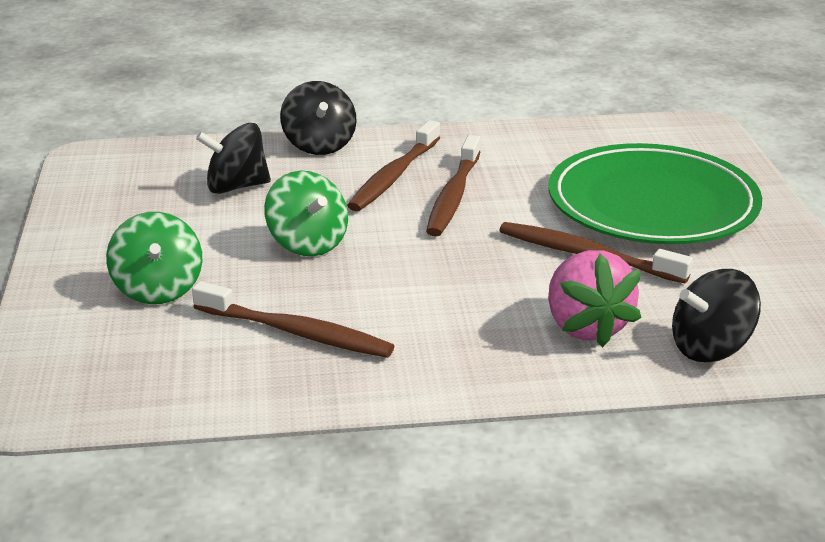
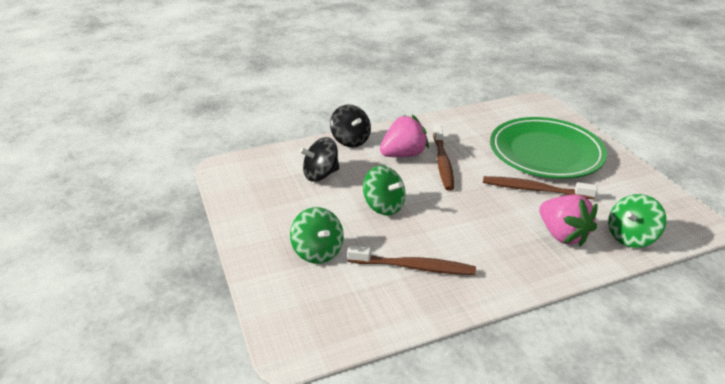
camera: 15 degrees left, 5 degrees up
(394, 176) = (403, 155): brown toothbrush -> pink strawberry
(710, 348) = (631, 237): black spinning top -> green spinning top

